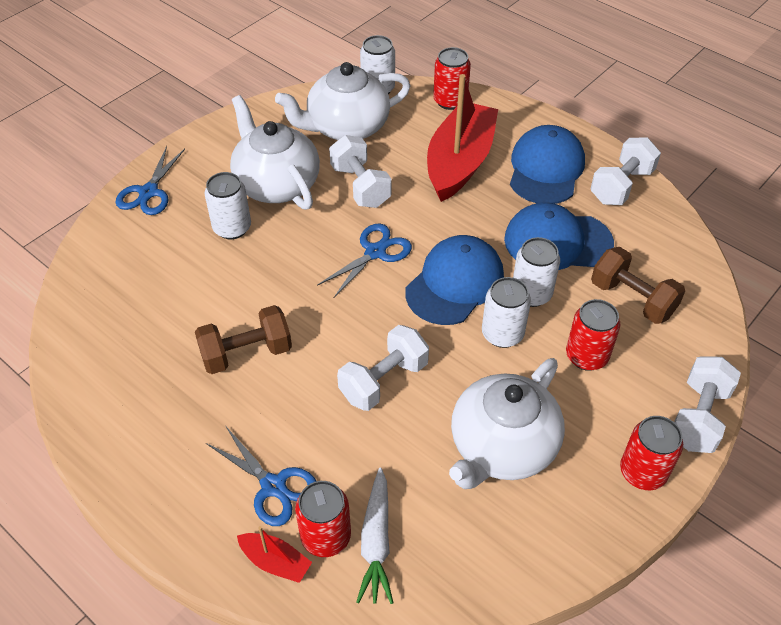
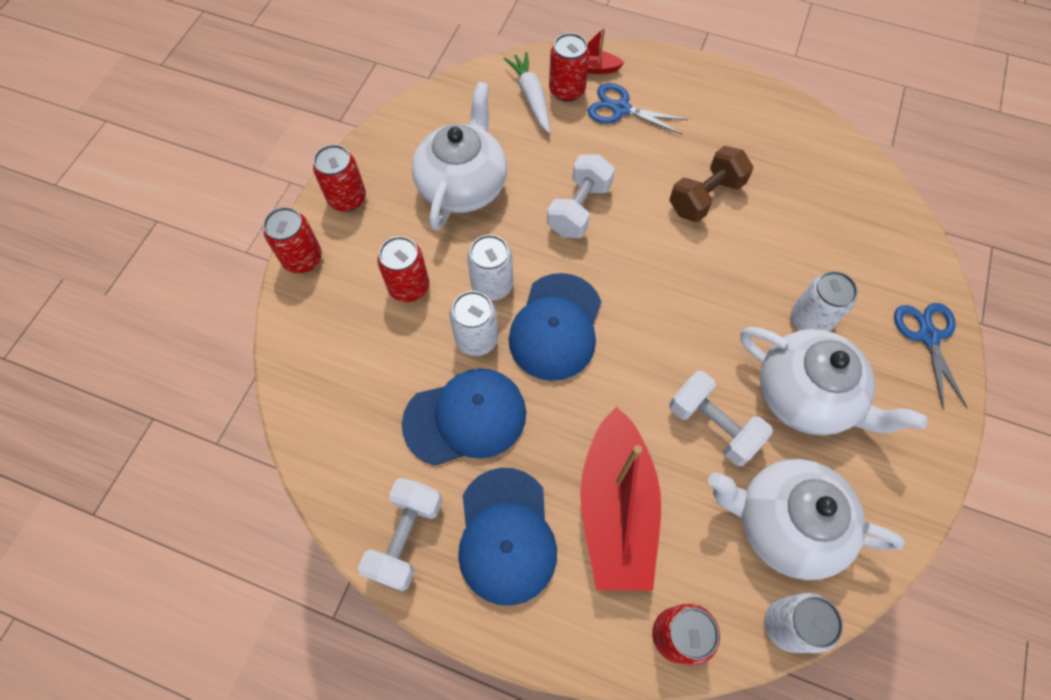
camera: 160 degrees right, 15 degrees up
(346, 127) = (784, 523): white teapot -> white teapot turned 120 degrees counterclockwise
(375, 252) = (650, 338): blue scissors -> none
(632, 299) = (373, 366): brown dumbbell -> none
(698, 417) = (303, 259): white dumbbell -> red can

